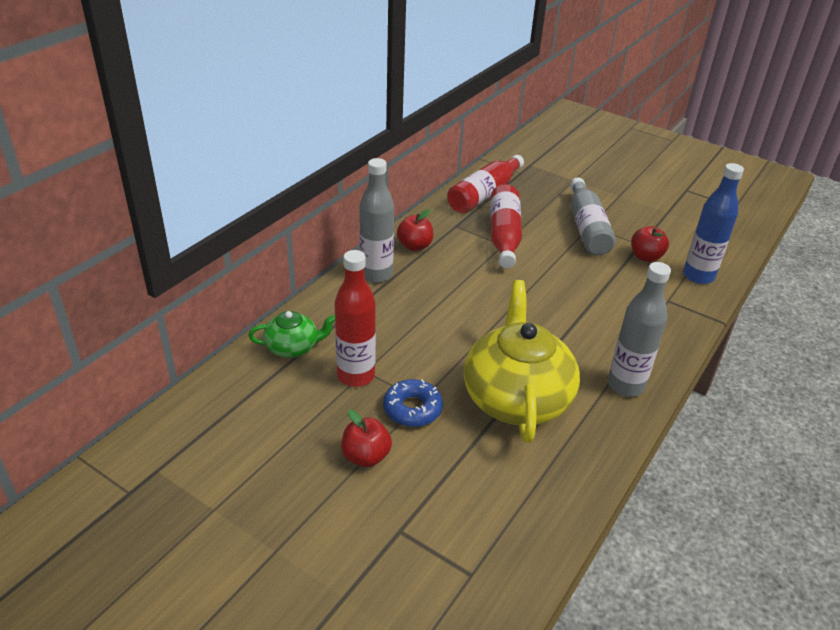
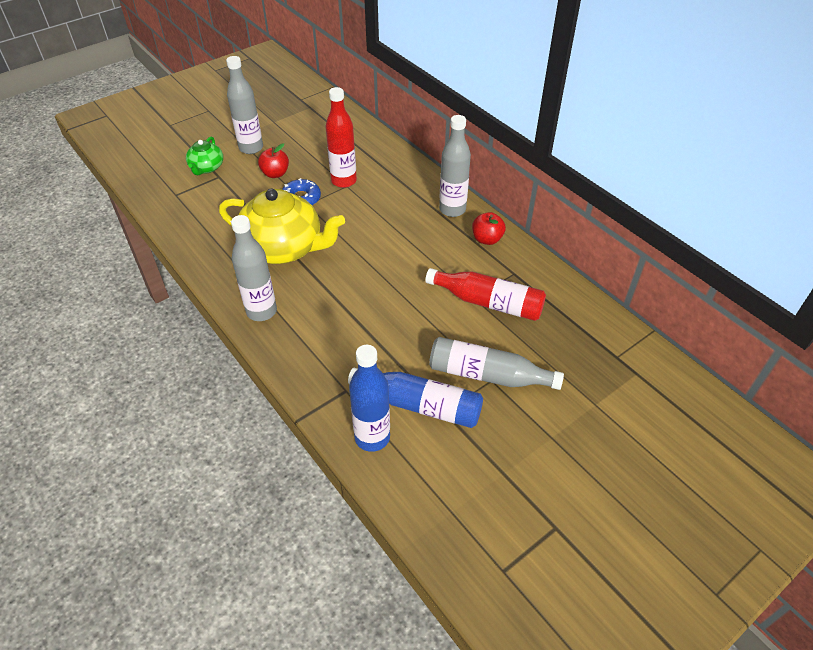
camera: 110 degrees right, 10 degrees up
(293, 347) = (384, 159): green teapot -> green teapot (206, 168)
(305, 514) = (251, 148): none -> grey bottle
(484, 194) = (570, 310): red bottle -> none
(645, 257) = (420, 405): red apple -> blue bottle

